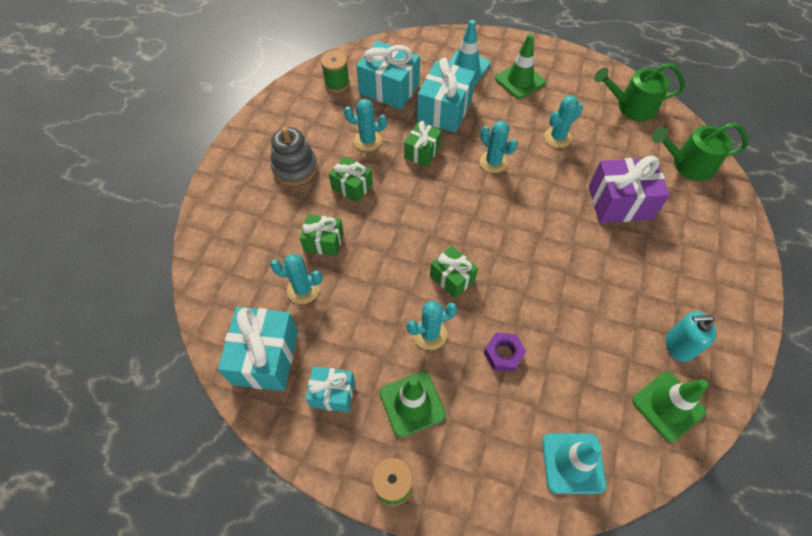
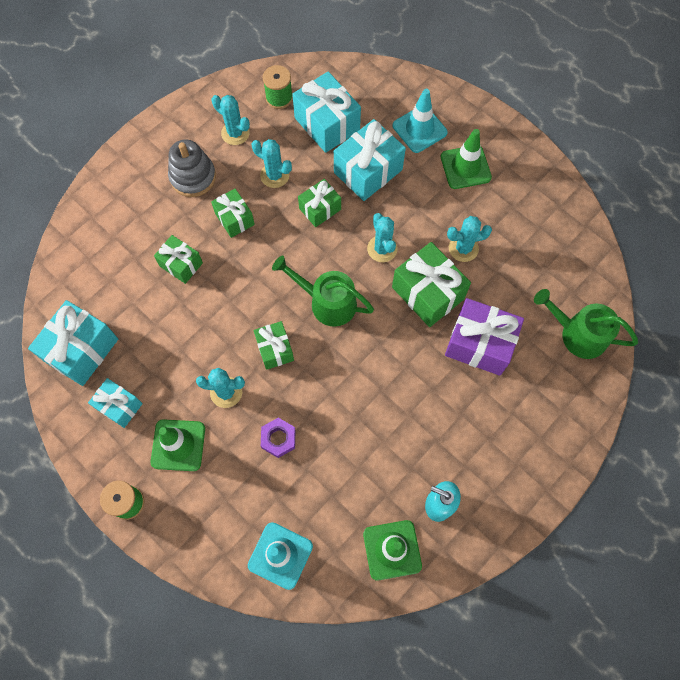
camera: 25 degrees right, 10 degrees up
(303, 290) = (141, 303): turquoise cactus -> turquoise cactus (235, 133)
(552, 180) = (427, 293): none -> green gift
(632, 107) = (564, 245): green watering can -> green watering can (327, 302)

